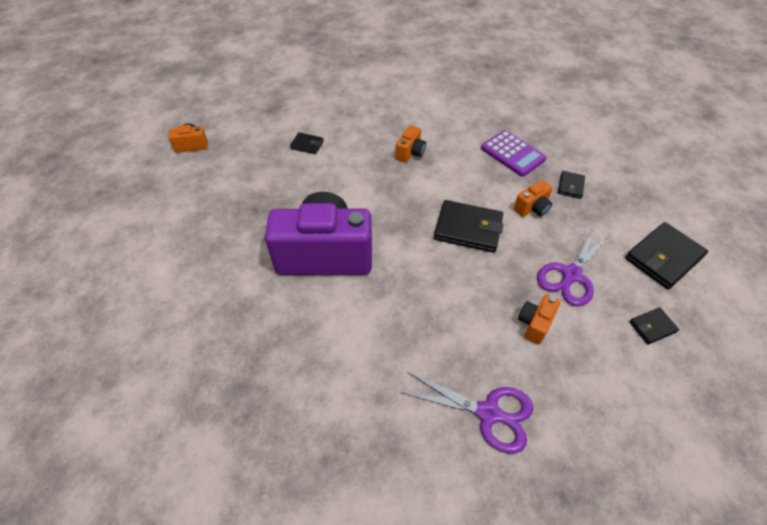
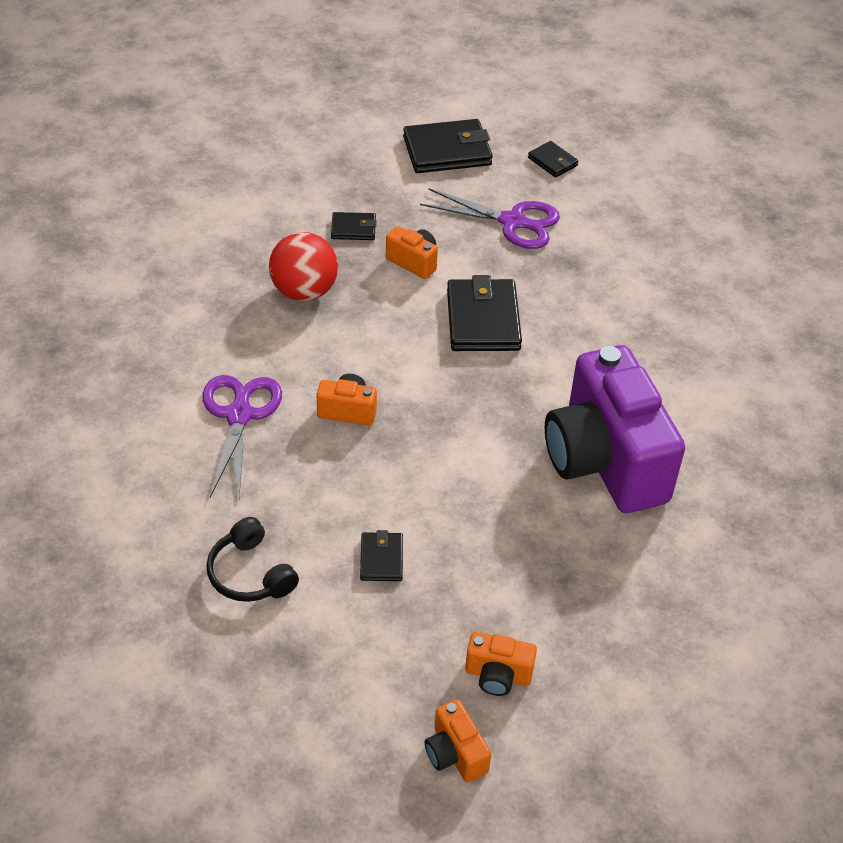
camera: 110 degrees left, 5 degrees down
(322, 104) = (250, 574): none -> black headphones
(488, 413) = (727, 271): purple scissors -> purple scissors (239, 415)
(512, 154) = (304, 291): purple calculator -> red ball
(534, 324) = (600, 247): orange camera -> orange camera (498, 675)
(663, 258) = (447, 151): black wallet -> black wallet turned 45 degrees counterclockwise

